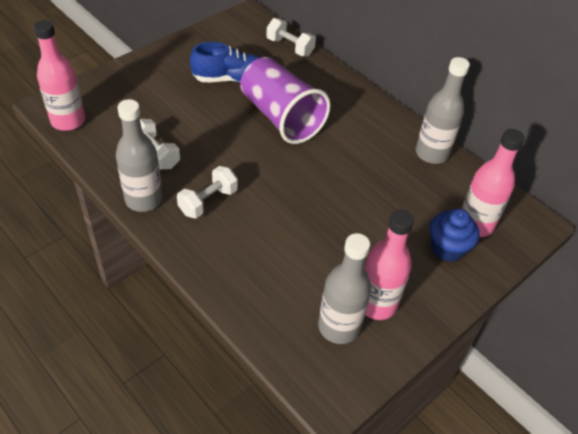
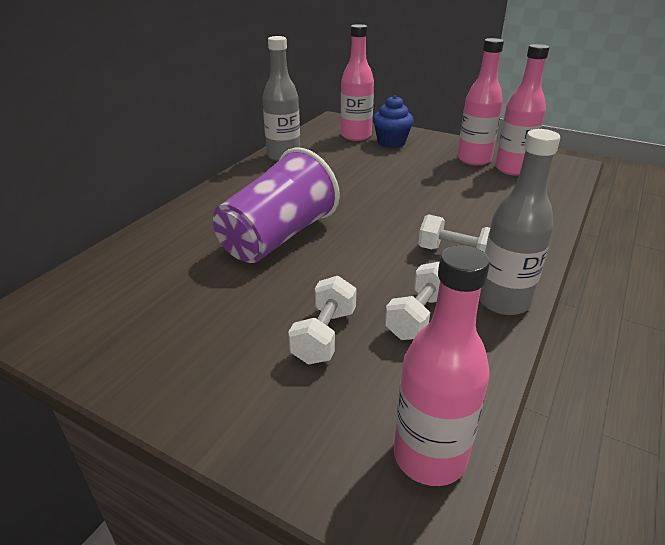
camera: 105 degrees left, 15 degrees down
(230, 79) = (214, 293): blue shoe -> none
(290, 47) = (115, 259): white dumbbell -> white dumbbell (324, 336)
(338, 327) = (512, 169): grey bottle -> pink bottle

